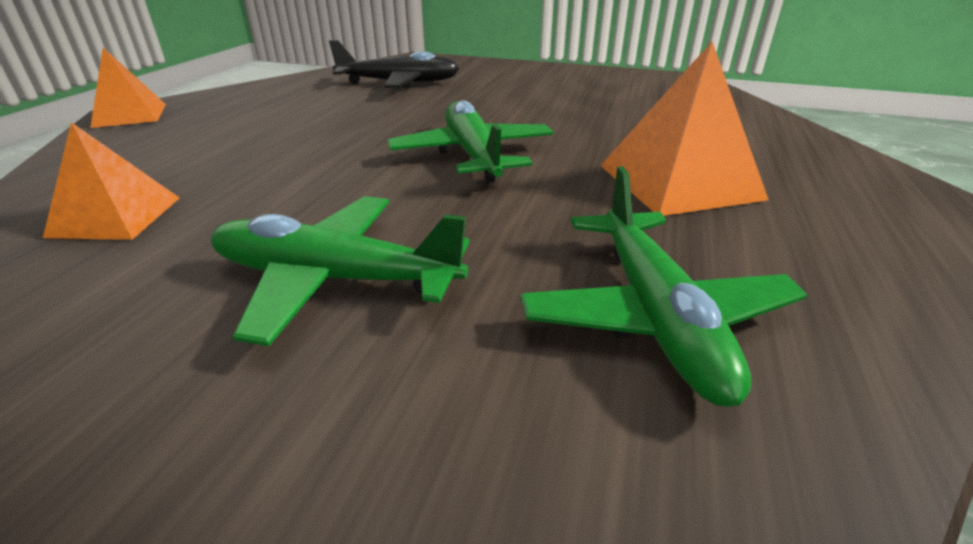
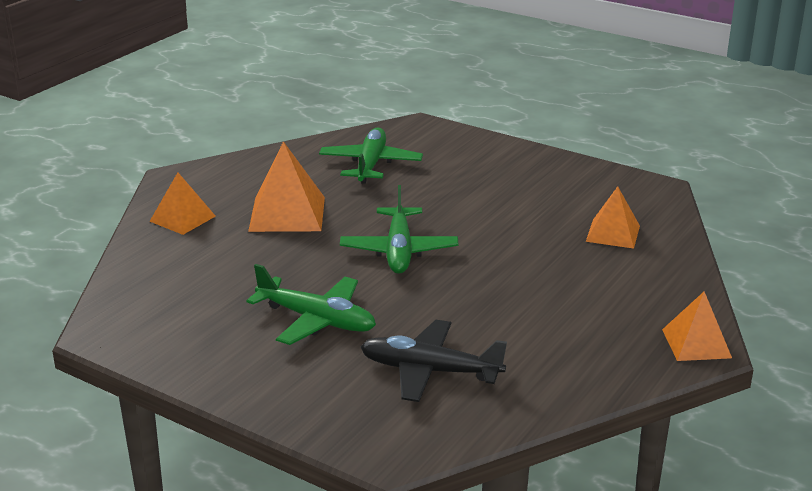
camera: 165 degrees left, 5 degrees down
(334, 279) = (490, 190): green plane -> green plane (317, 320)
(806, 158) = (182, 218): none -> orange pyramid

